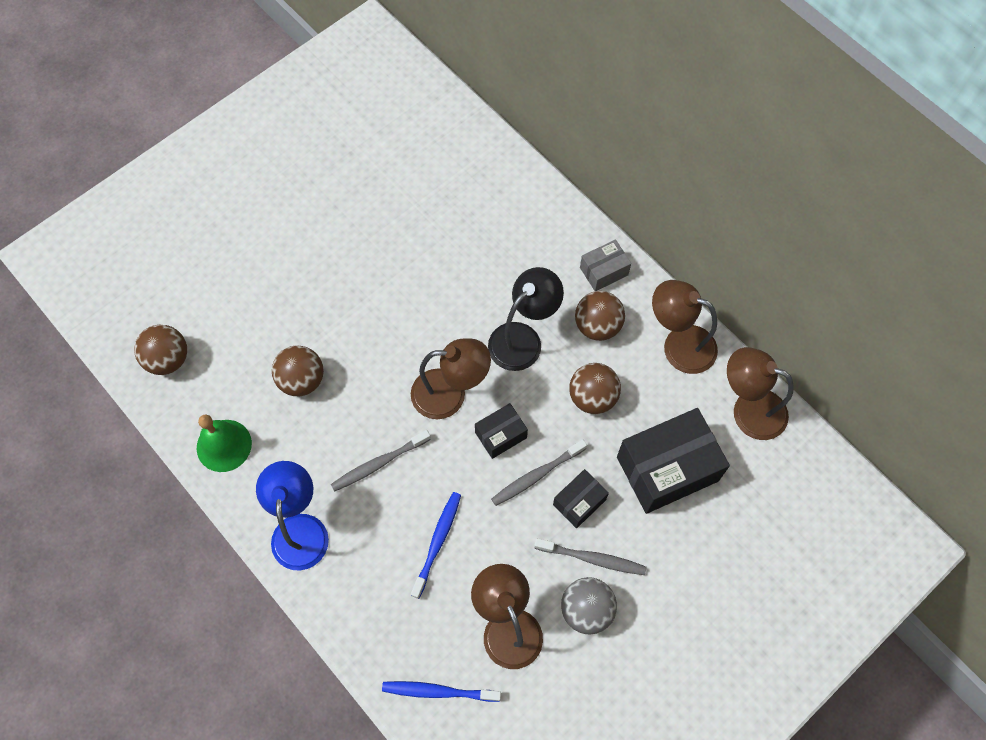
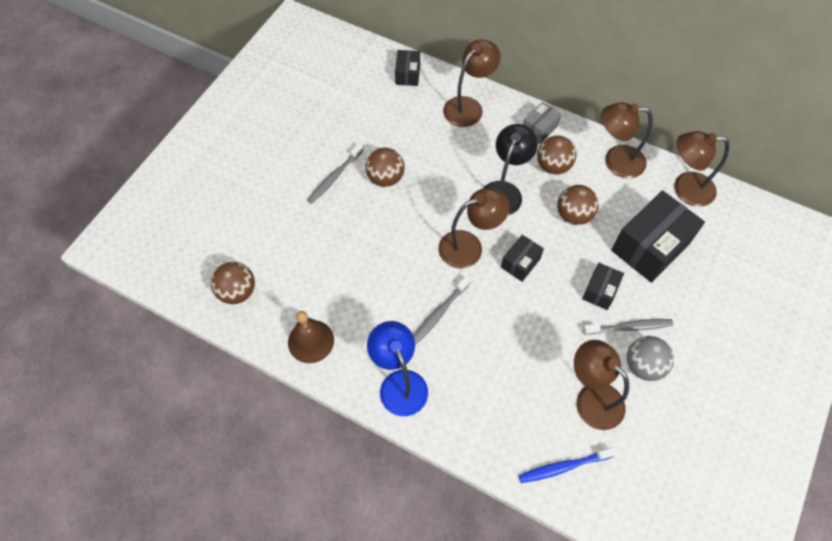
camera: 20 degrees left, 5 degrees down
(224, 445) = (311, 341): green bell -> brown bell
(302, 380) = (351, 273): brown ball -> brown ball (385, 178)
(437, 543) = (510, 356): blue toothbrush -> none
(474, 147) = (407, 74): none -> black box
(530, 213) = (468, 106): none -> brown lamp
(537, 475) = (560, 282): grey toothbrush -> grey toothbrush (335, 177)

